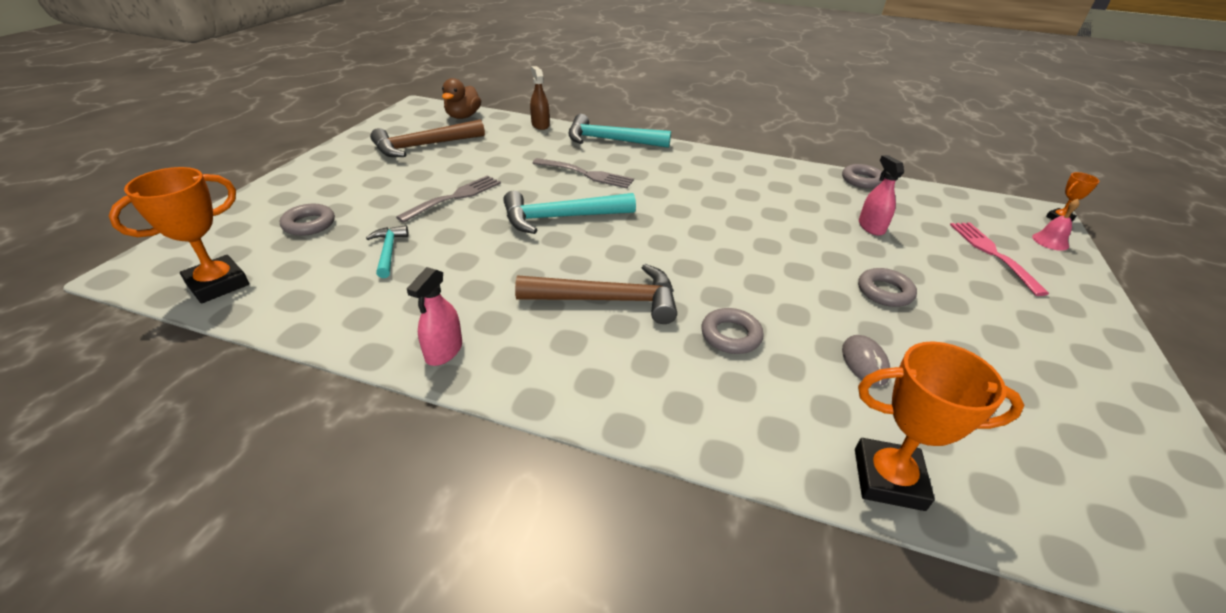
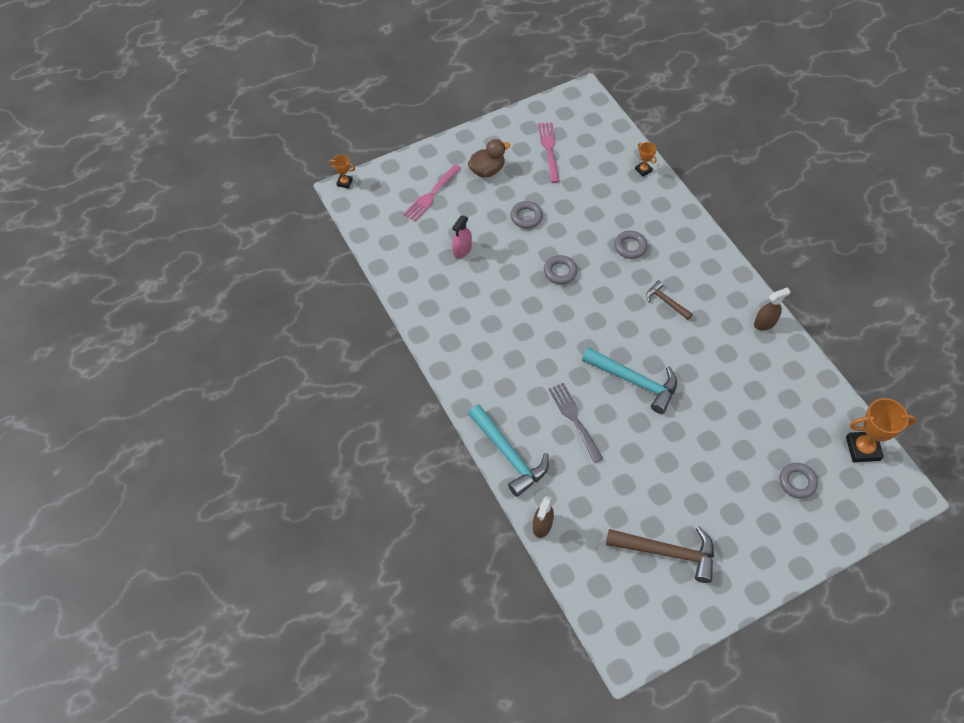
camera: 135 degrees left, 20 degrees up
(389, 251) = (758, 417): turquoise hammer -> none
(444, 351) = (765, 323): pink spray bottle -> brown spray bottle
(454, 197) = (687, 452): grey fork -> none
(463, 116) = (598, 595): brown duck -> brown duck (487, 170)
(607, 300) = (666, 302): brown hammer -> brown hammer, size x0.54
(861, 180) = (397, 283): grey ring -> grey ring (560, 272)
(864, 362) = (590, 200): grey mouse -> none
(888, 479) = (643, 170): orange trophy -> orange trophy, size x0.52
(1034, 400) = (549, 150): none -> pink fork
(1050, 241) = (384, 178): pink bell -> none

